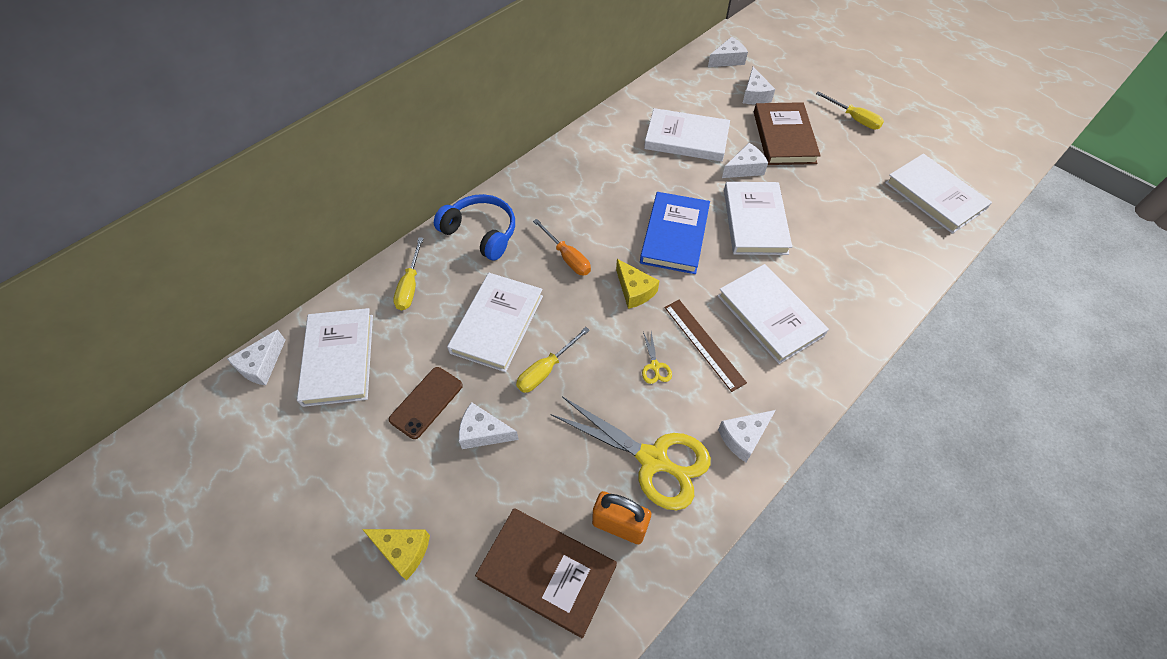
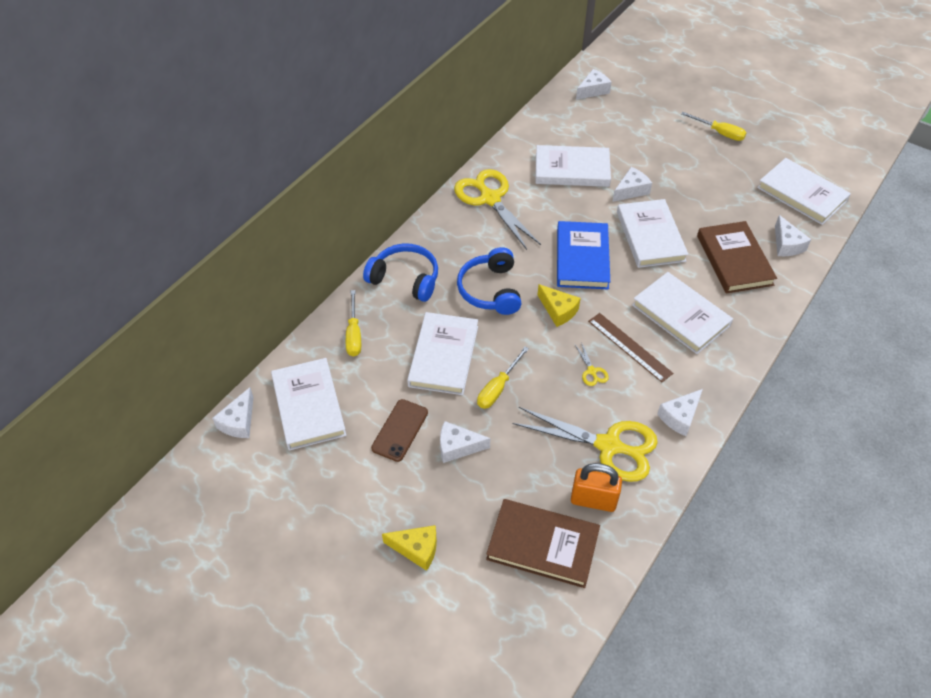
camera: 10 degrees left, 5 degrees down
(567, 257) = (490, 290): orange screwdriver -> blue headphones
(592, 159) = (490, 199): none -> yellow scissors
(754, 95) = (625, 121): white cheese -> white cheese (786, 245)
(784, 137) = (660, 157): brown book -> brown book (734, 260)

